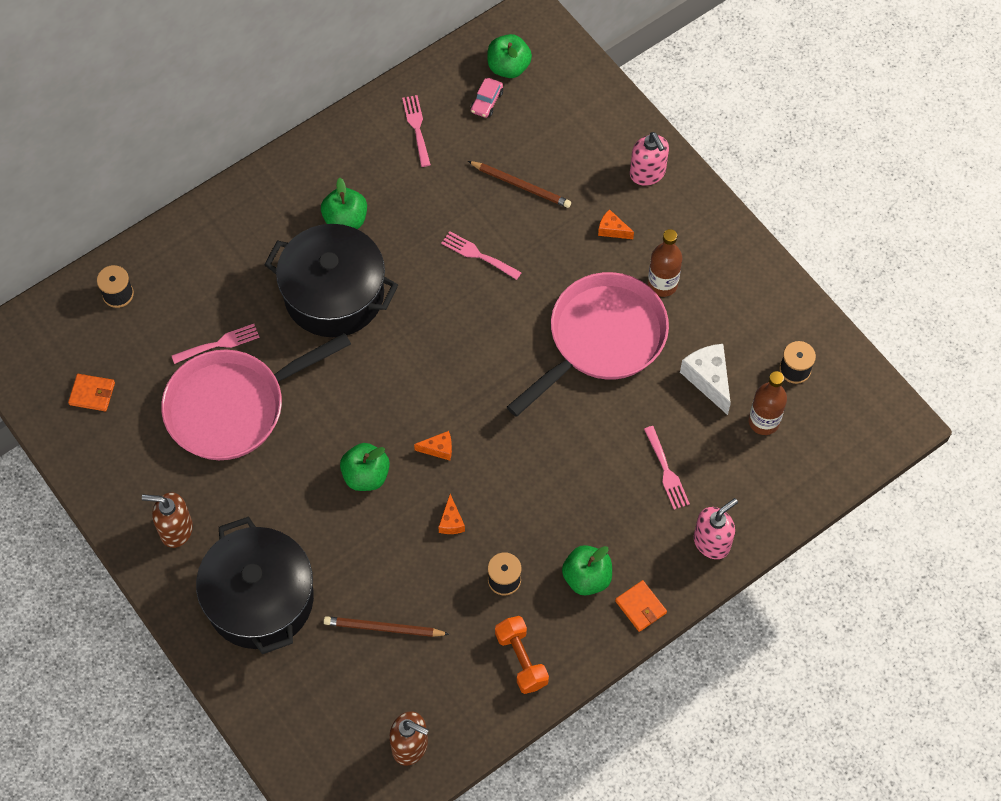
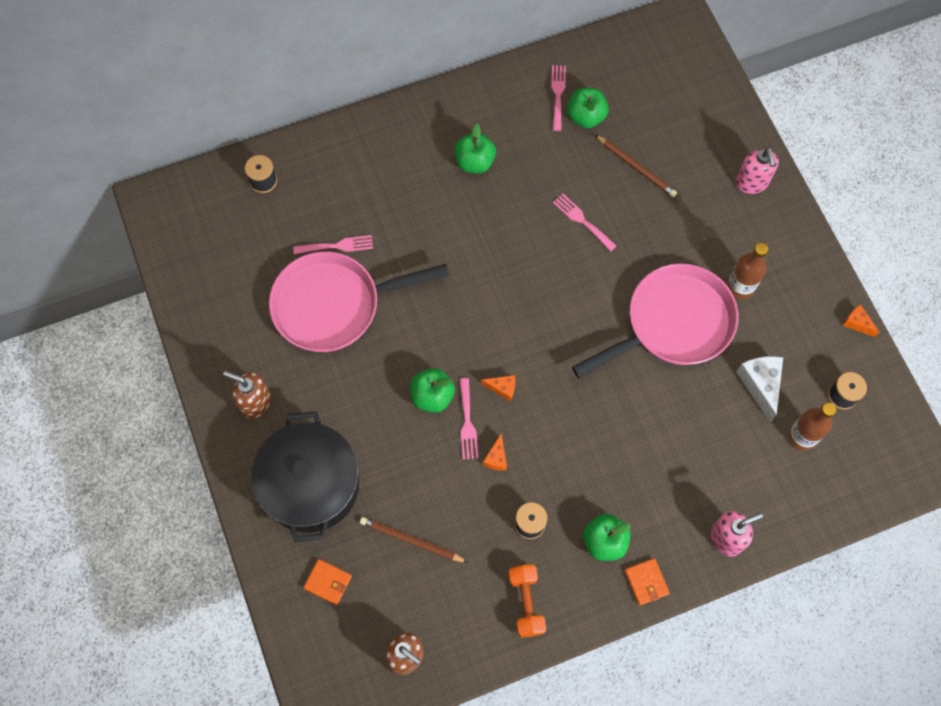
camera: 15 degrees right, 5 degrees up
(92, 394) = (217, 263): orange wallet -> orange wallet (328, 582)
(334, 294) = (447, 226): black pot -> none
(486, 102) = (625, 85): pink car -> none
(508, 67) = (652, 59): green apple -> green apple (586, 117)
(612, 230) = (707, 226): orange cheese -> orange cheese (857, 323)
(666, 471) = (701, 461): pink fork -> pink fork (467, 423)

